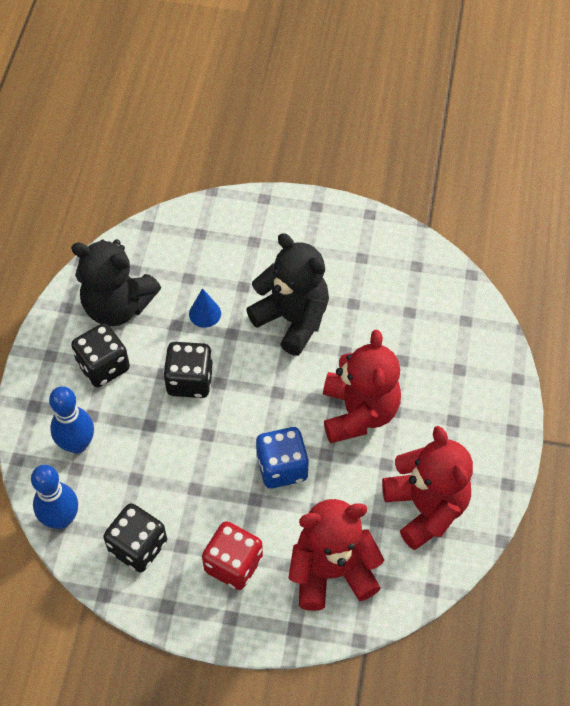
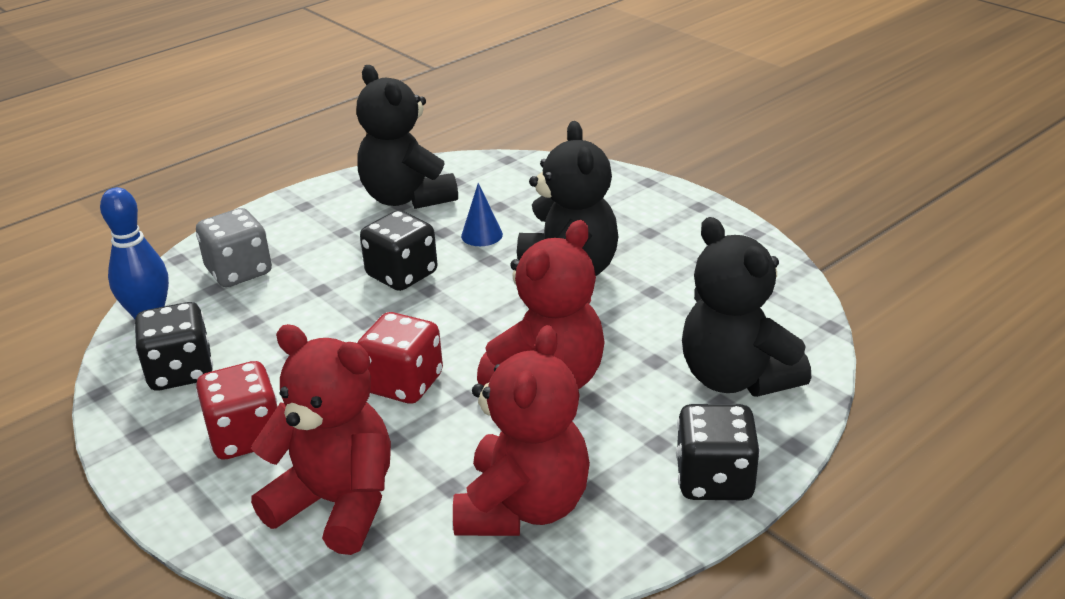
camera: 40 degrees right, 25 degrees down
(77, 444) = (239, 272): blue bowling pin -> grey dice
(103, 366) = (338, 231): black dice -> black dice (714, 480)
(282, 467) = (403, 384): blue dice -> red dice
(454, 347) = (736, 378): none -> black teddy bear

